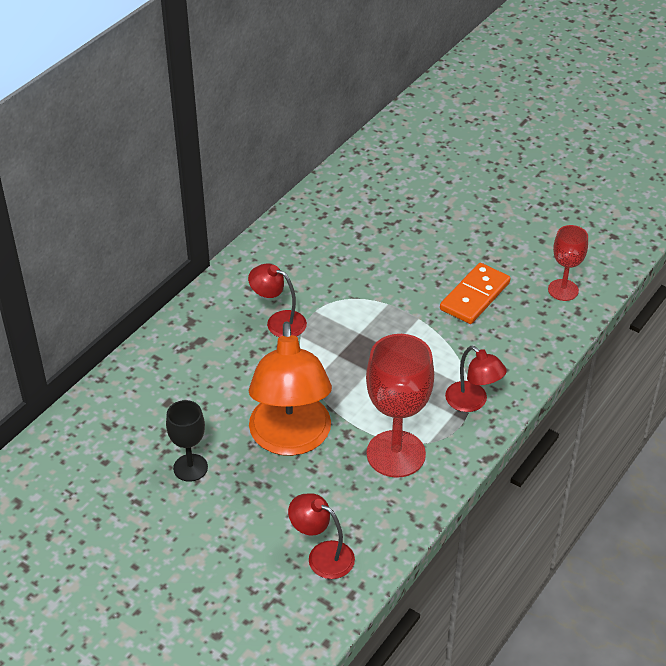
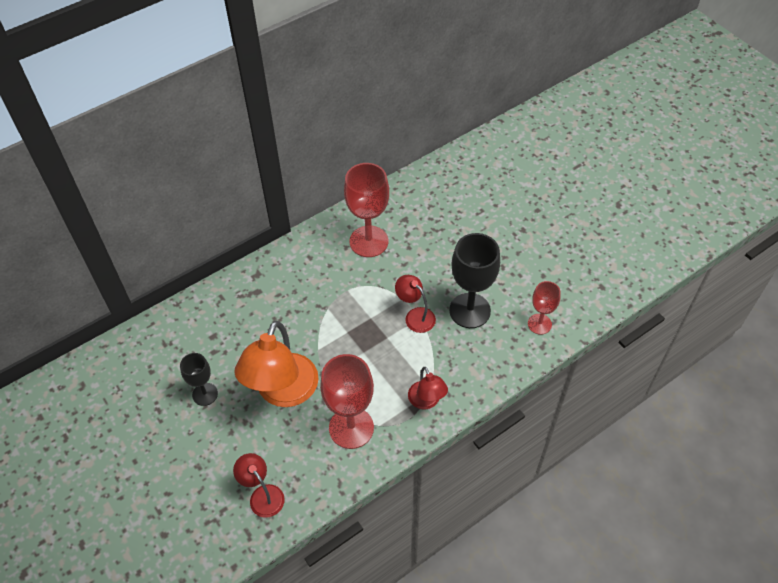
camera: 20 degrees right, 10 degrees up
(278, 321) = (317, 292): red lamp -> red lamp (415, 316)
(315, 253) = (369, 241): none -> red goblet
(475, 296) = (469, 310): orange domino -> black goblet

